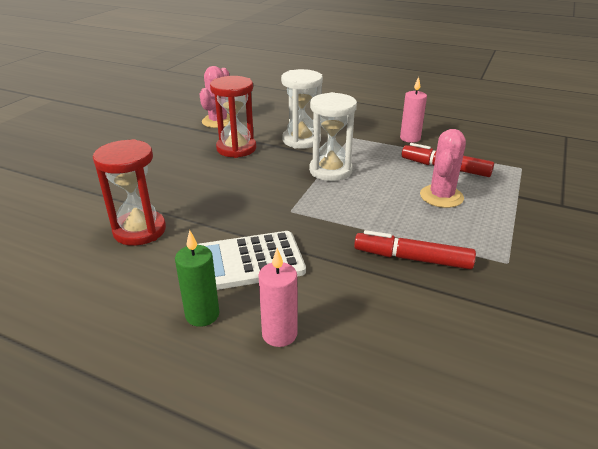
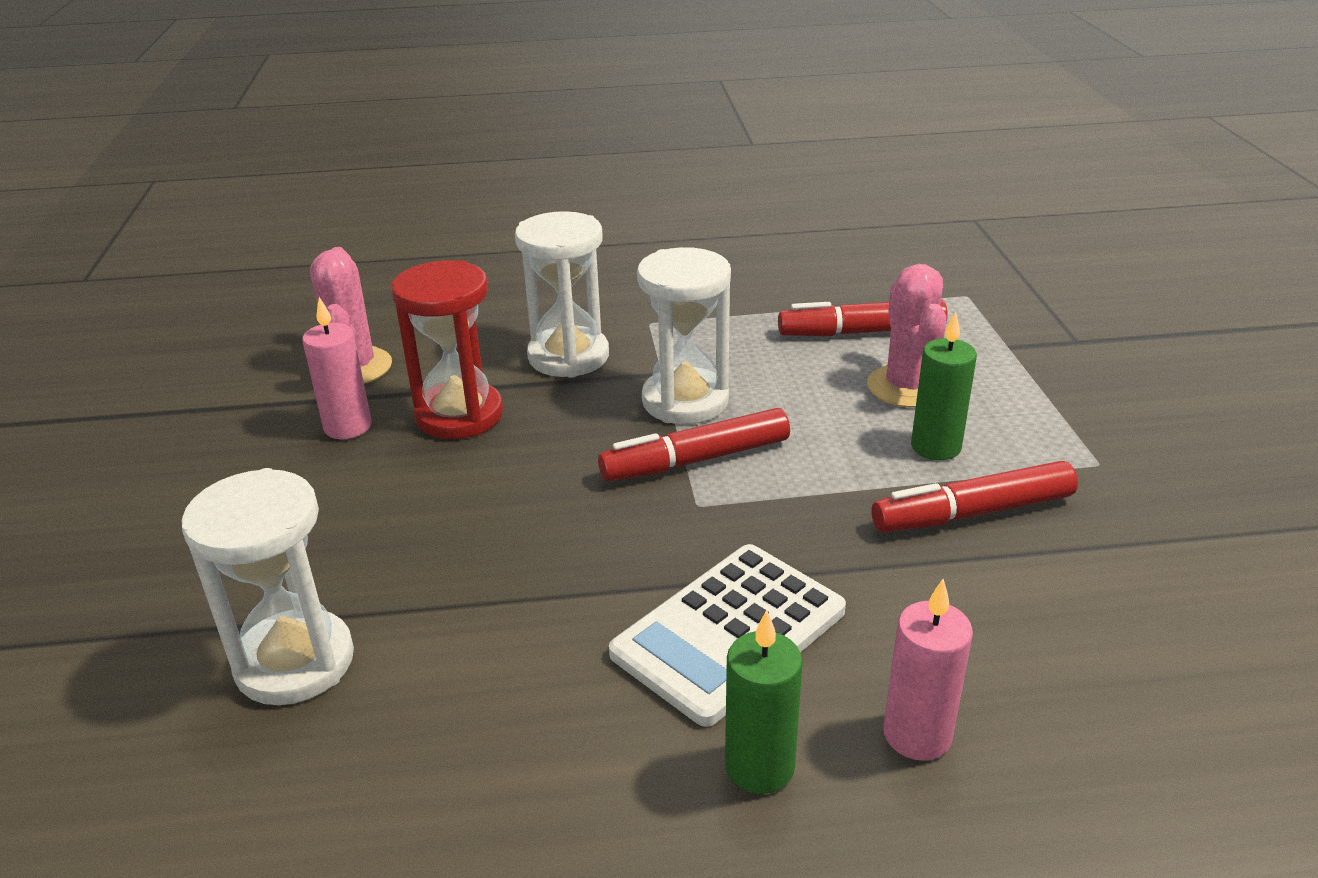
camera: 30 degrees left, 0 degrees up
(92, 210) = (295, 662): none -> white hourglass
(139, 230) = (454, 662): red hourglass -> none
(309, 194) = (696, 460): none -> red marker
(410, 138) = (753, 294): pink candle -> pink candle (348, 427)
(426, 225) = (935, 447): none -> green candle

